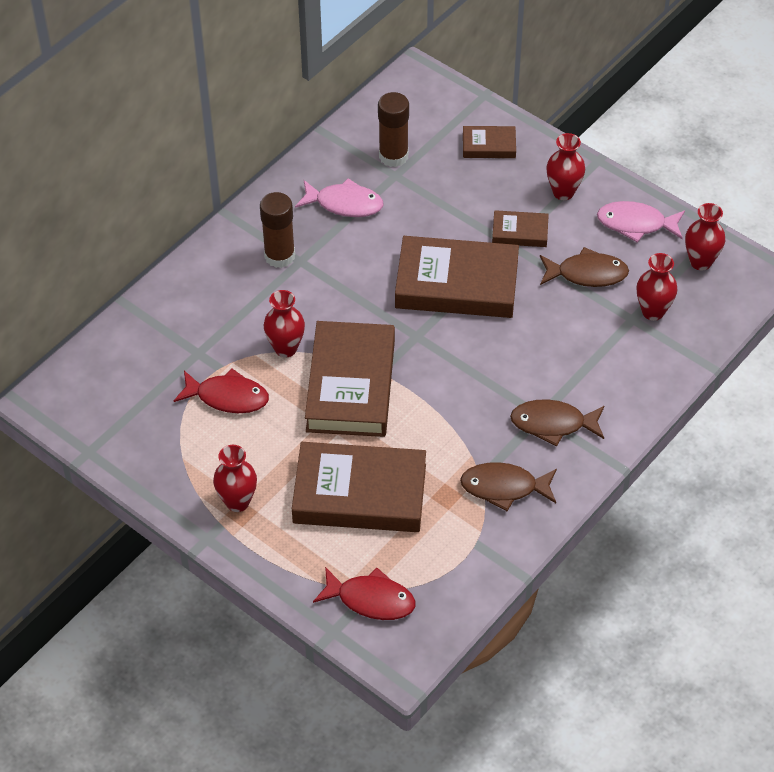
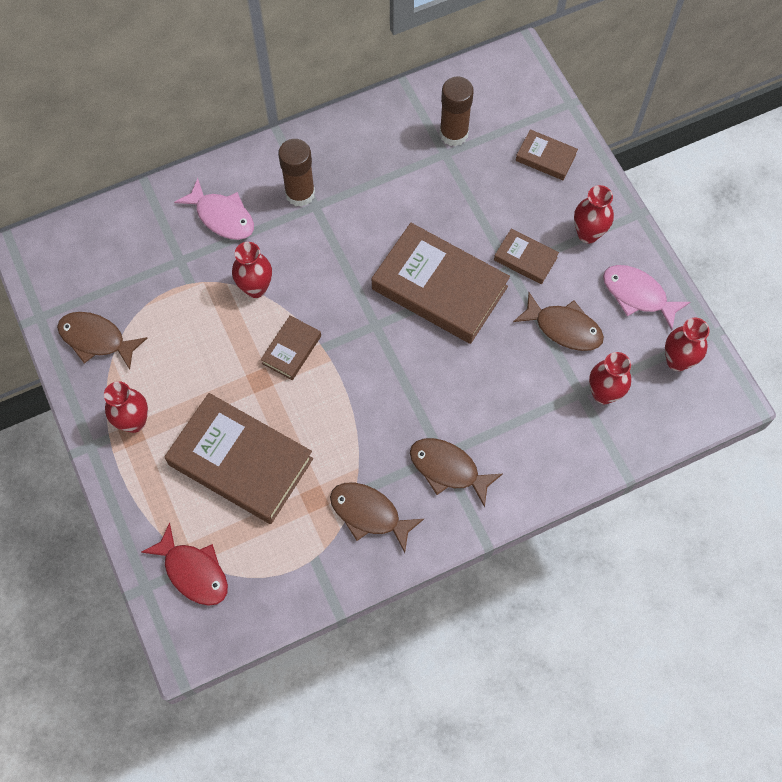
camera: 25 degrees right, 15 degrees up
(157, 448) = (96, 339): none -> brown fish
(227, 397) = (181, 315): red fish -> none
(344, 204) = (384, 164): pink fish -> pink fish (222, 216)
(351, 385) = (291, 350): brown book -> brown book, size x0.47

